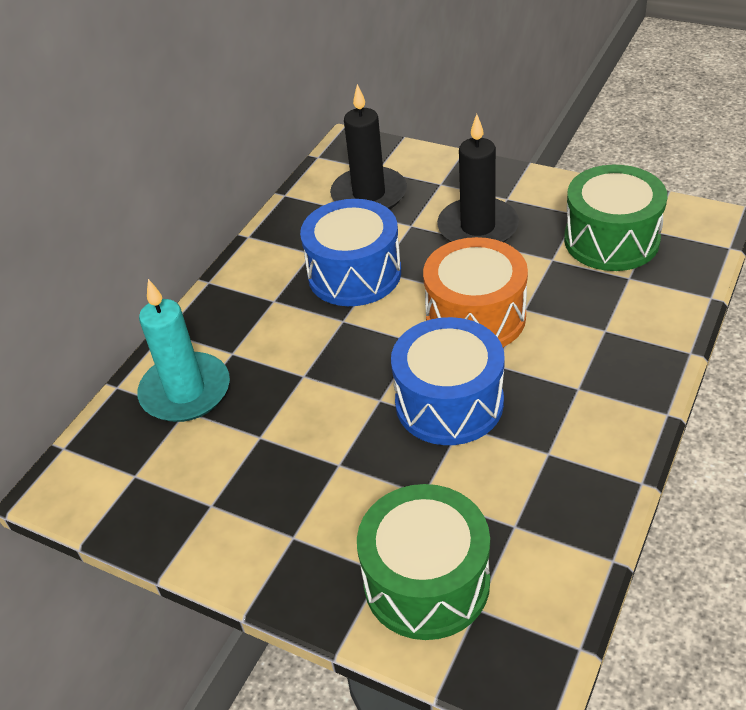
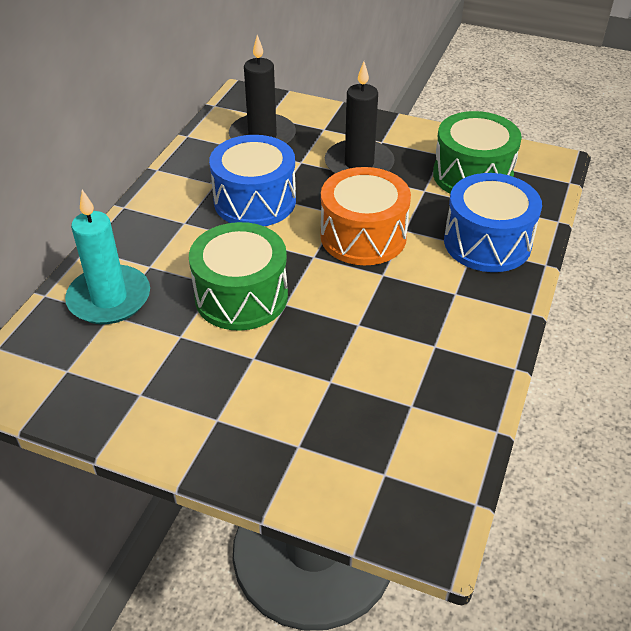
camera: 10 degrees left, 0 degrees up
(426, 582) = (339, 453): green drum -> green drum (241, 296)
(449, 403) = (346, 306): blue drum -> blue drum (487, 242)

